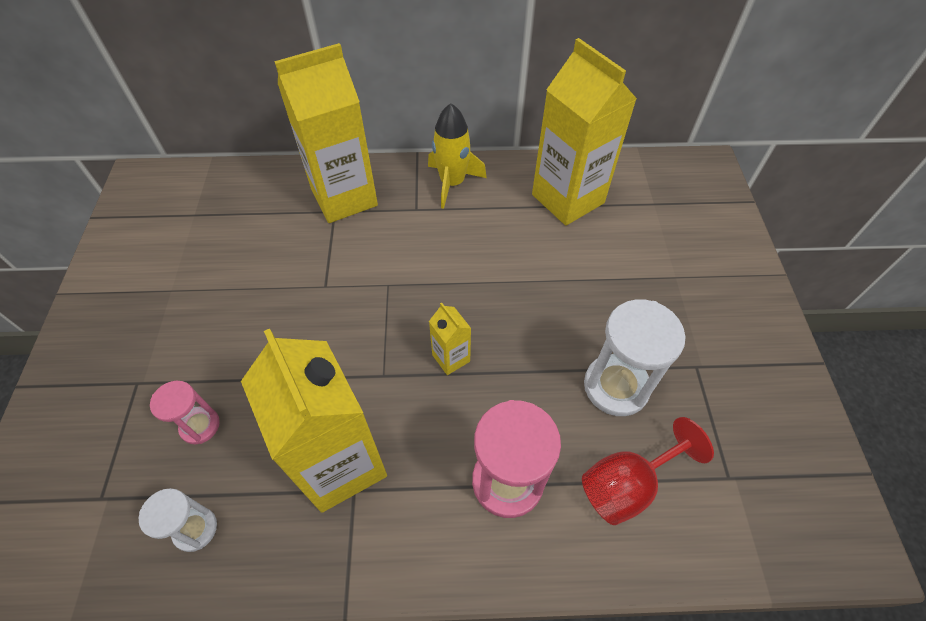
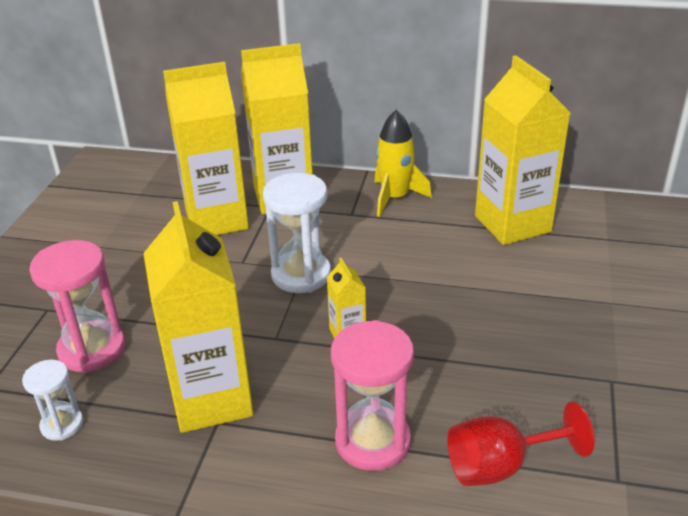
camera: 15 degrees right, 20 degrees down
(200, 426) = (92, 349): pink hourglass -> pink hourglass, size x1.75
(284, 236) = (216, 219): none -> yellow carton
(616, 386) = (514, 383): white hourglass -> white hourglass (301, 275)

